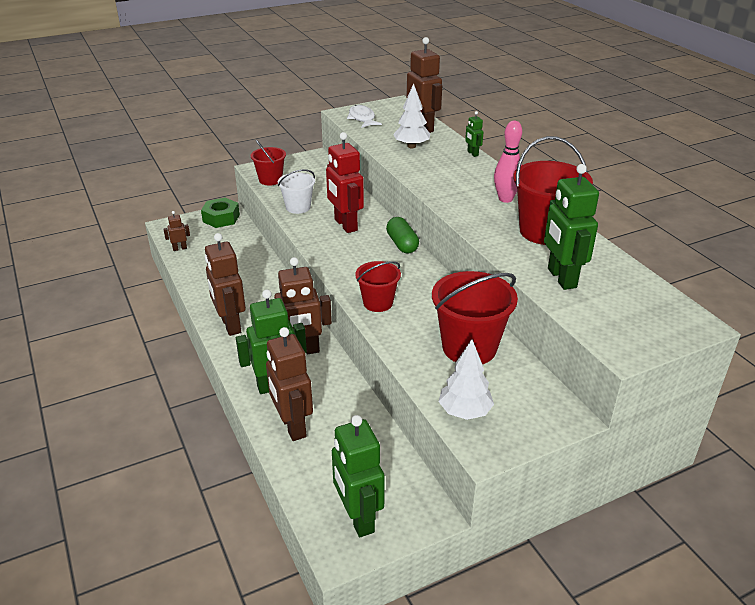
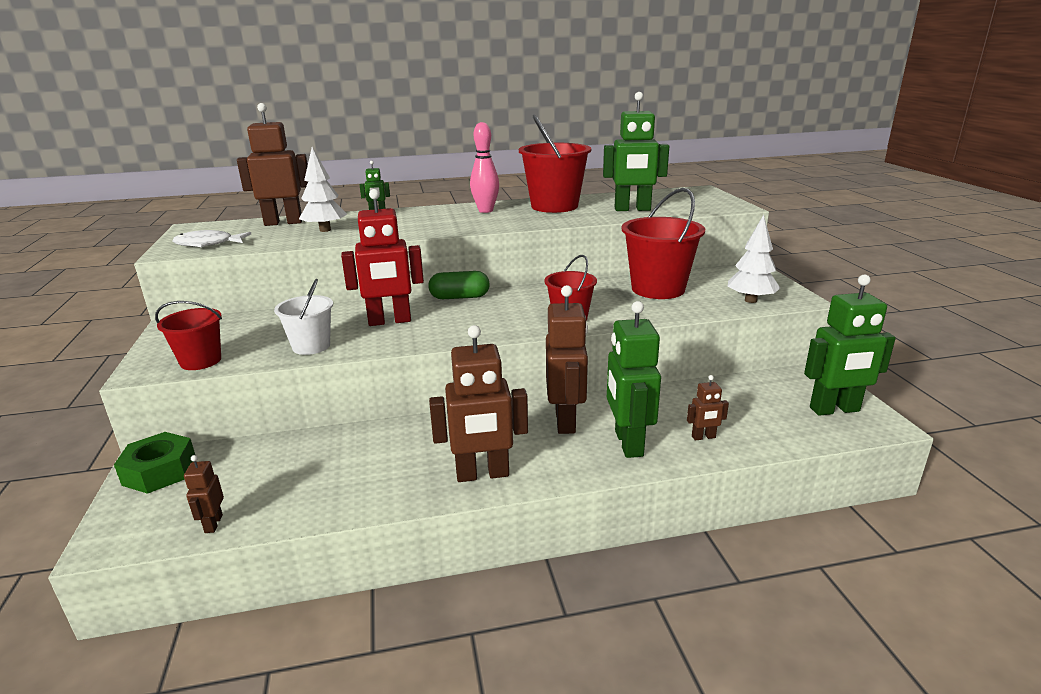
camera: 75 degrees left, 10 degrees down
(292, 426) = (703, 437): brown robot -> brown robot, size x0.47

